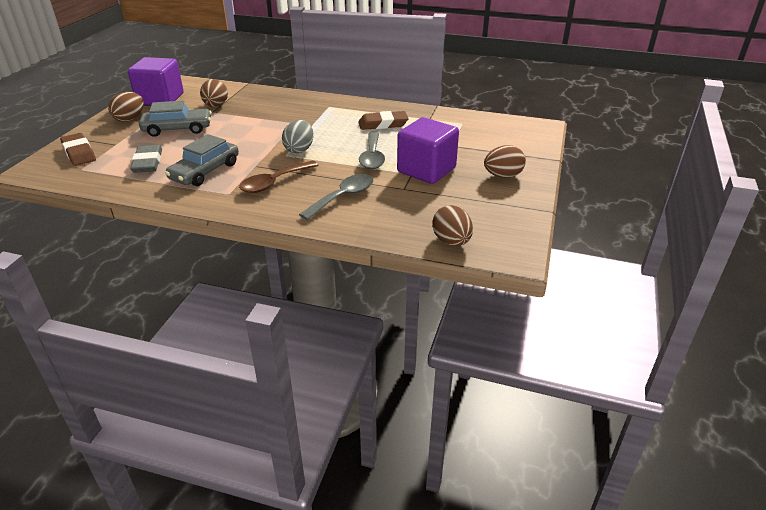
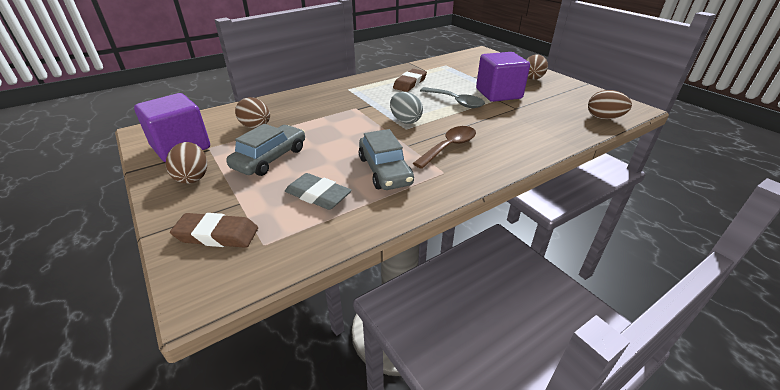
camera: 50 degrees left, 0 degrees up
(274, 182) = (449, 147): brown spoon -> brown spoon turned 135 degrees counterclockwise
(343, 197) = (506, 130): grey spoon -> none

